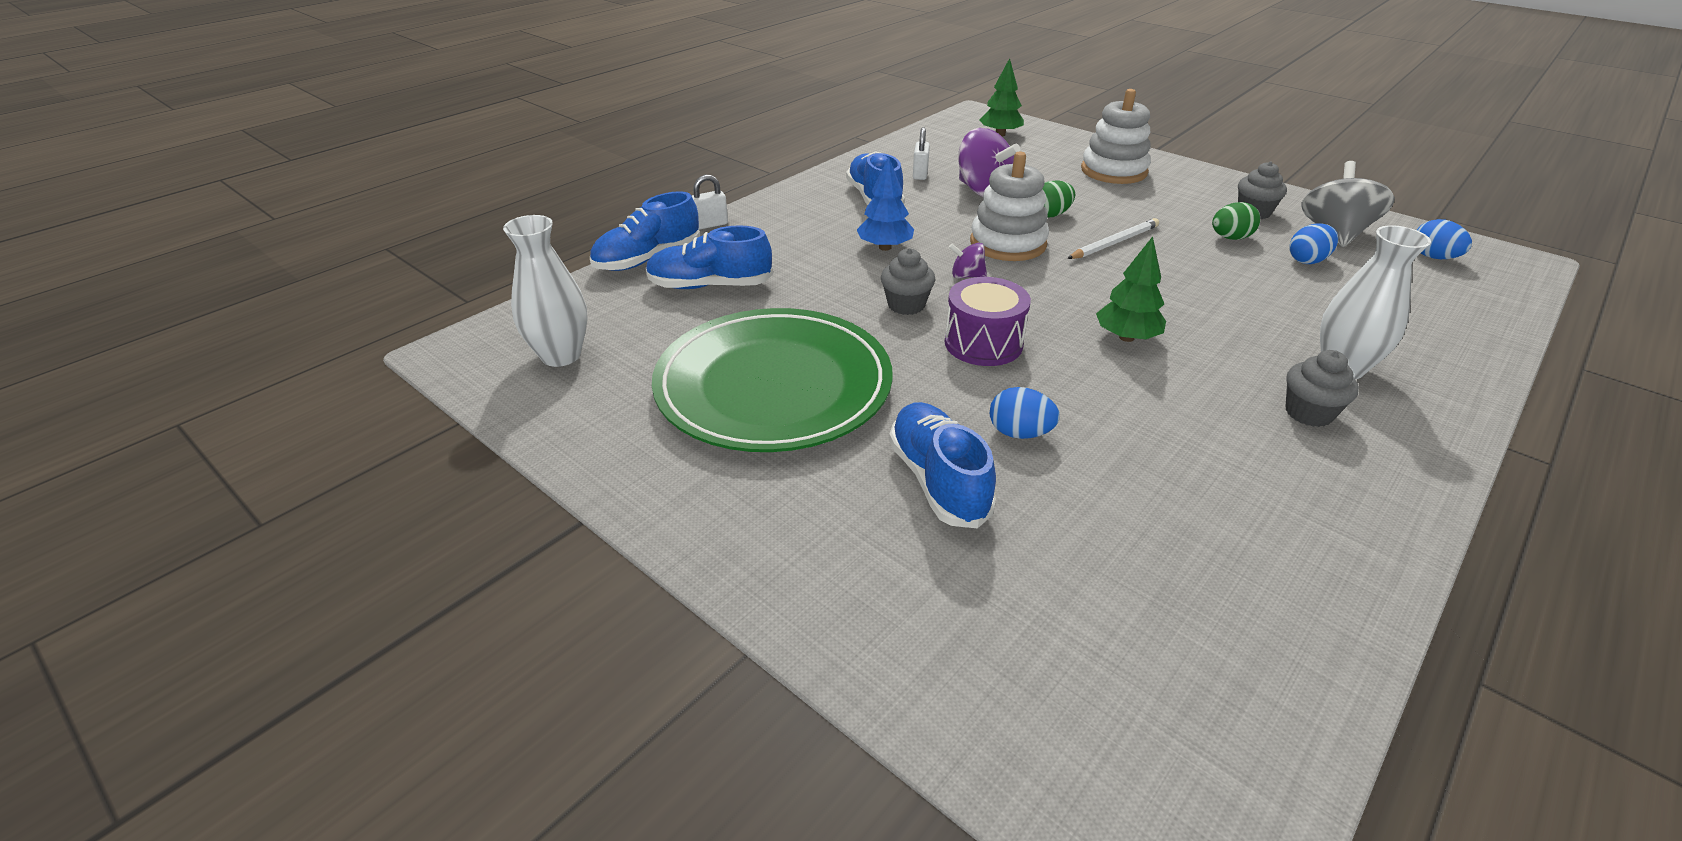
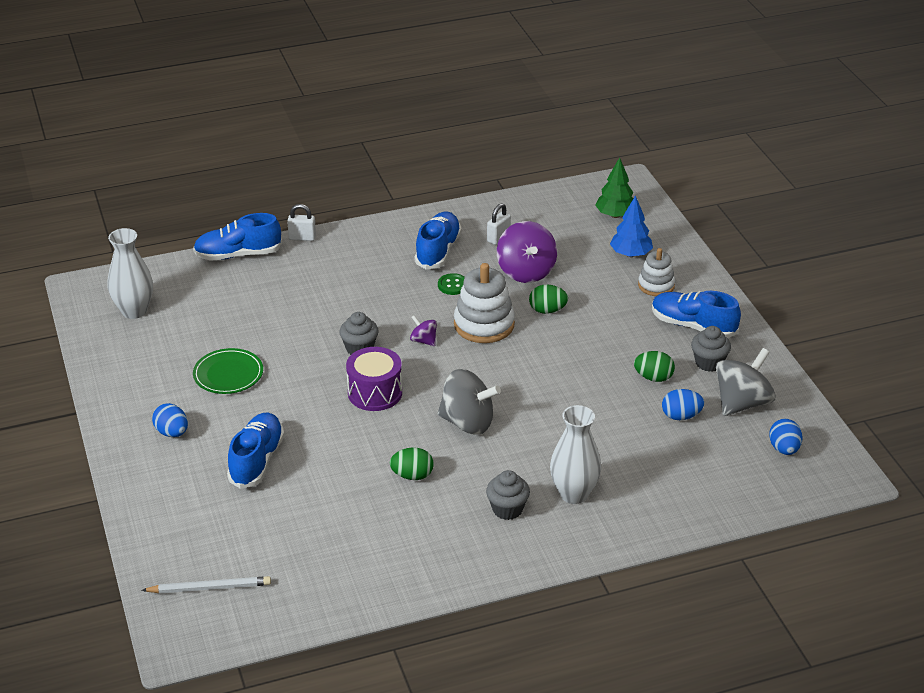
camera: 30 degrees right, 0 degrees up
(710, 285) = (256, 290): blue shoe -> blue shoe (693, 326)
(773, 386) = (228, 374): green plate -> green plate, size x0.46
(885, 247) = (396, 298): blue tree -> blue tree (630, 254)
(929, 221) = (453, 285): none -> green button
(1019, 433) = (328, 454): blue egg -> blue egg (172, 432)
(1113, 171) = (656, 285): white stacking toy -> white stacking toy, size x0.62
(1114, 242) = (560, 351): white pencil -> white pencil (209, 588)
(1126, 337) = (467, 422): green tree -> grey spinning top
(1153, 418) = (412, 475): none -> green egg

